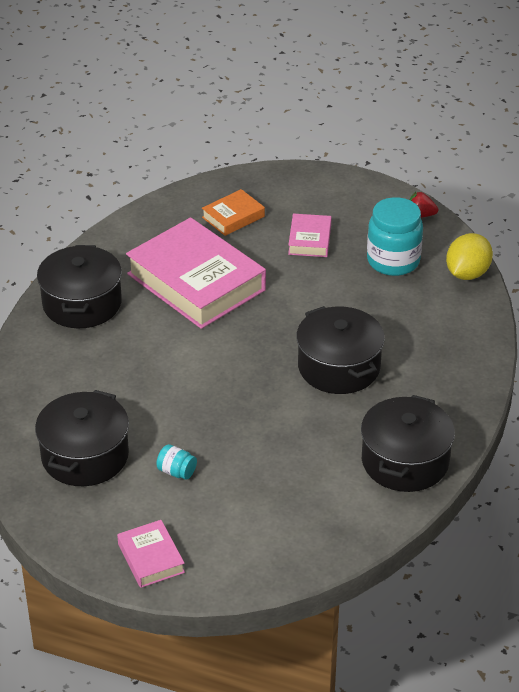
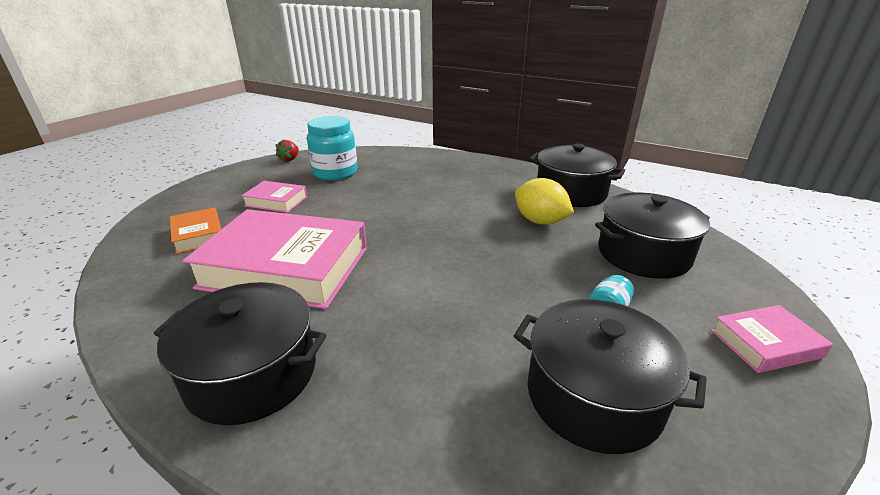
camera: 80 degrees left, 10 degrees down
(196, 282) = (285, 267): pink book -> pink book turned 45 degrees clockwise
(339, 367) = (455, 205): black pot -> black pot (643, 254)
(467, 273) = (369, 153): yellow lemon -> yellow lemon (540, 221)

